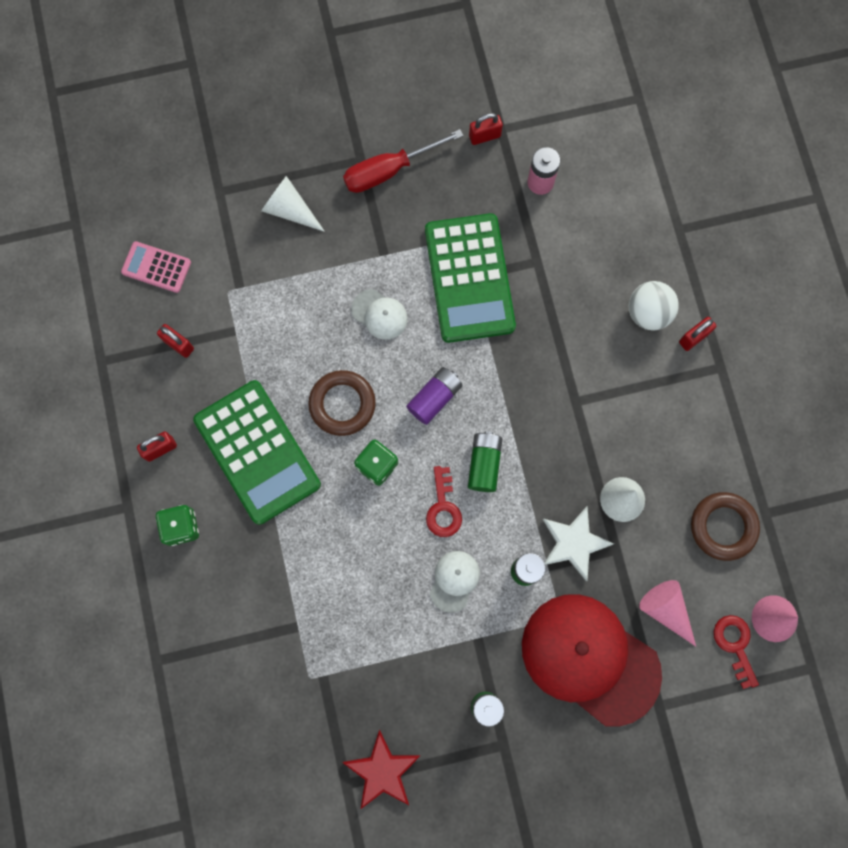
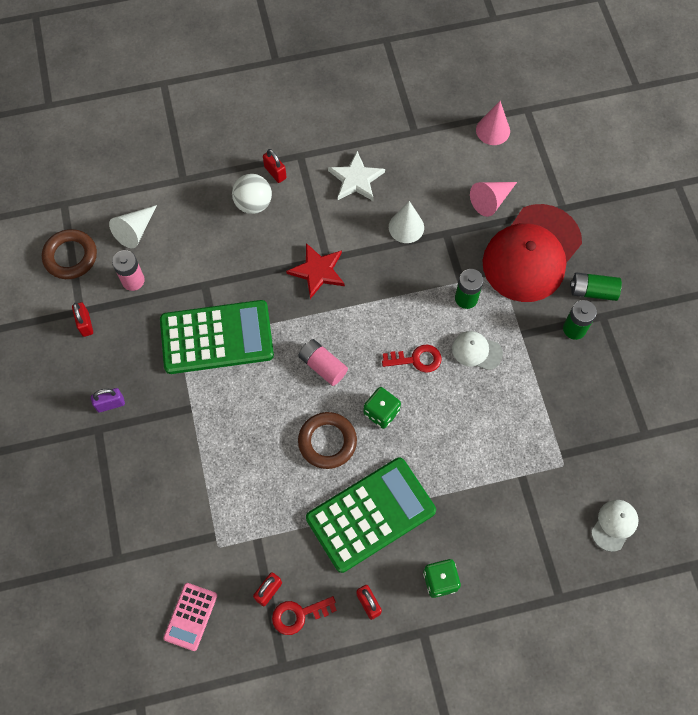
camera: 90 degrees left, 10 degrees down
(289, 210) = (141, 492): white cone -> white cone (135, 231)
(379, 314) = (246, 411): white cap -> white cap (614, 525)
(382, 771) = (632, 406): red star -> red star (317, 271)
(389, 170) = (110, 404): red screwdriver -> purple padlock
(434, 398) = (323, 366): purple battery -> pink battery
(484, 464) = (379, 327): green battery -> green battery (593, 291)
(573, 543) = (442, 262): white star -> white star (356, 179)
(723, 527) = (425, 160): brown ring -> brown ring (70, 256)
(735, 645) = (514, 156): red key -> red key (299, 615)

